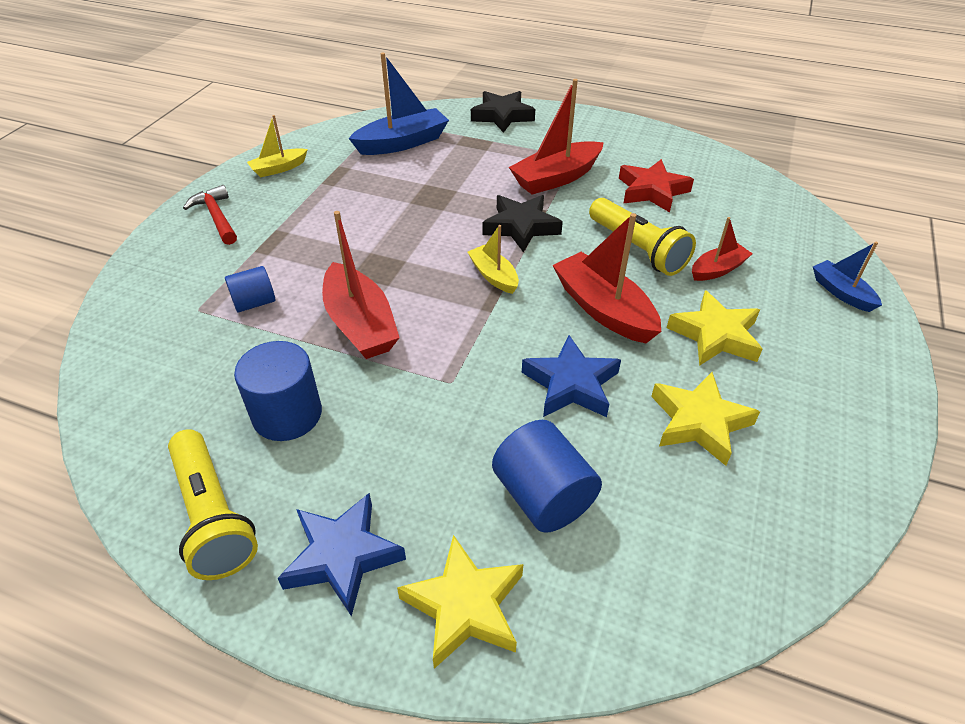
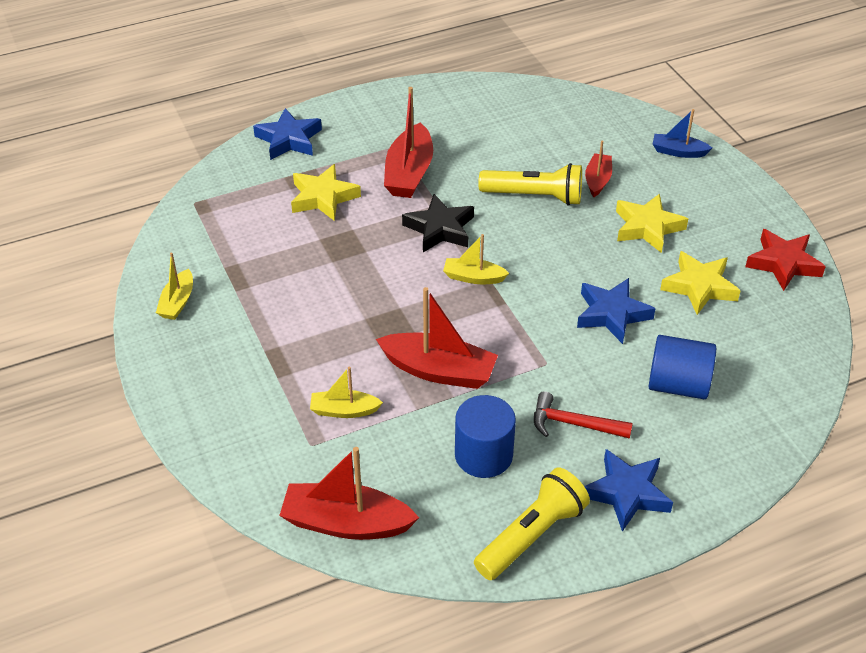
camera: 45 degrees left, 0 degrees up
(212, 516) = (532, 535): yellow flashlight -> yellow flashlight turned 60 degrees counterclockwise
(216, 217) = (198, 374): red hammer -> red hammer (573, 424)
(254, 303) = (344, 410): blue cylinder -> yellow boat
(402, 143) = (245, 214): blue boat -> none
(465, 606) = (712, 463): yellow star -> yellow star (323, 197)
(502, 116) = (289, 139): black star -> blue star
(603, 309) = (568, 253): red boat -> red boat (346, 523)
(652, 191) = (487, 143): red star -> red star (783, 263)

